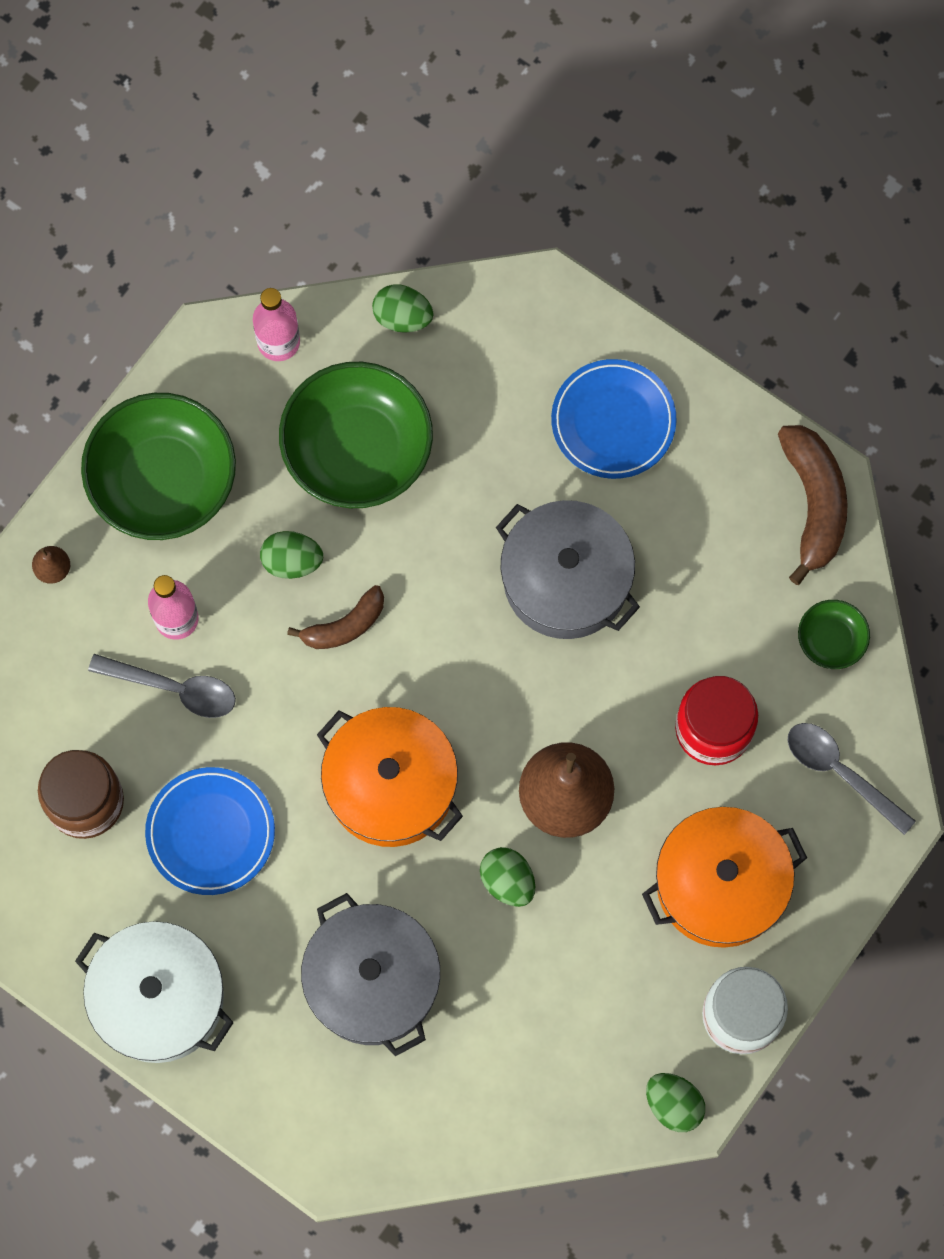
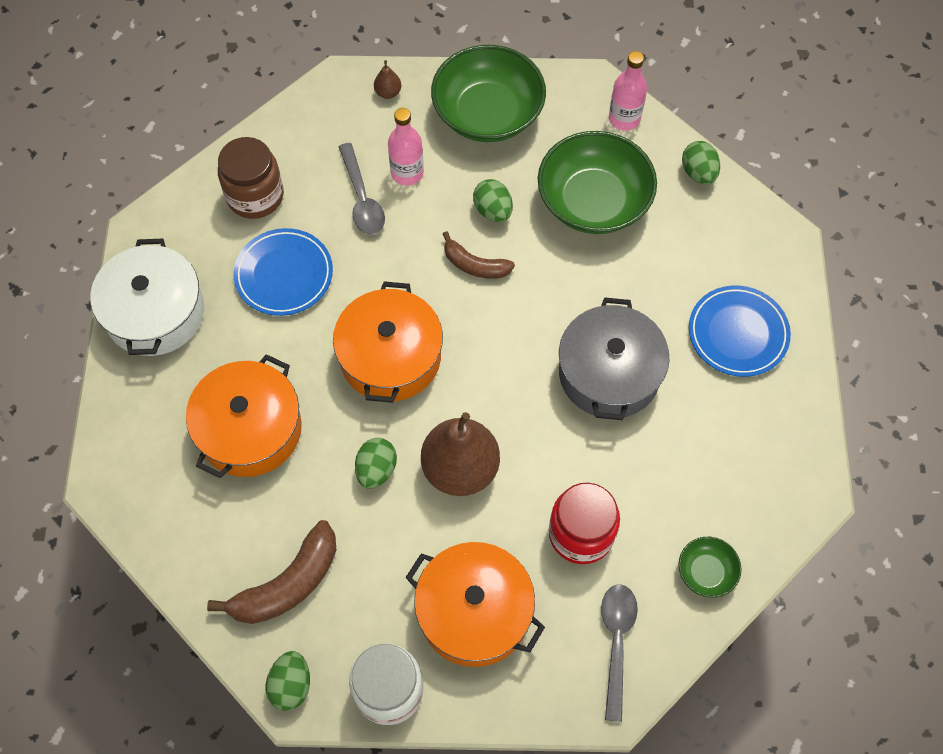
camera: 55 degrees right, 10 degrees down
(372, 980) = (250, 429): grey pot -> orange pot
(813, 503) = (791, 496): brown banana -> brown banana (288, 584)

